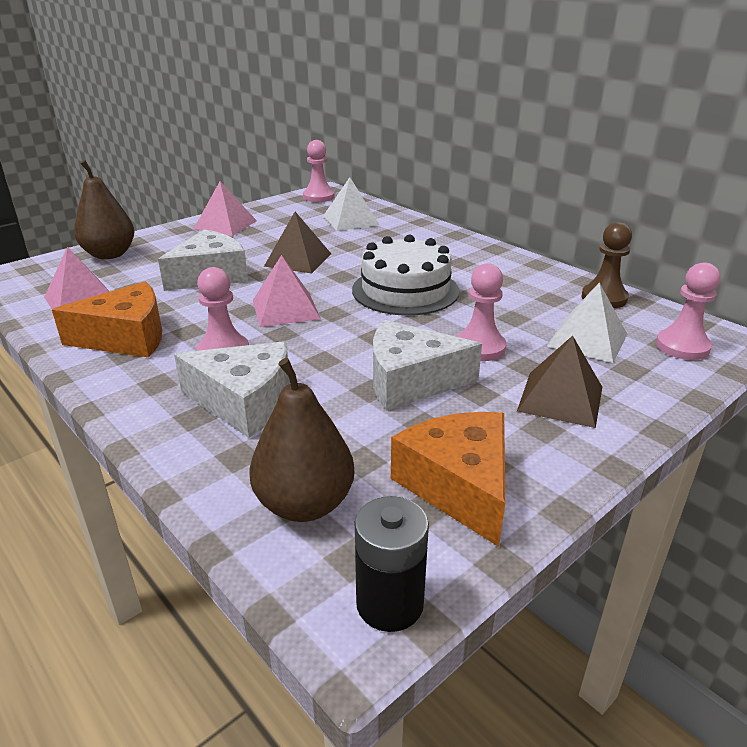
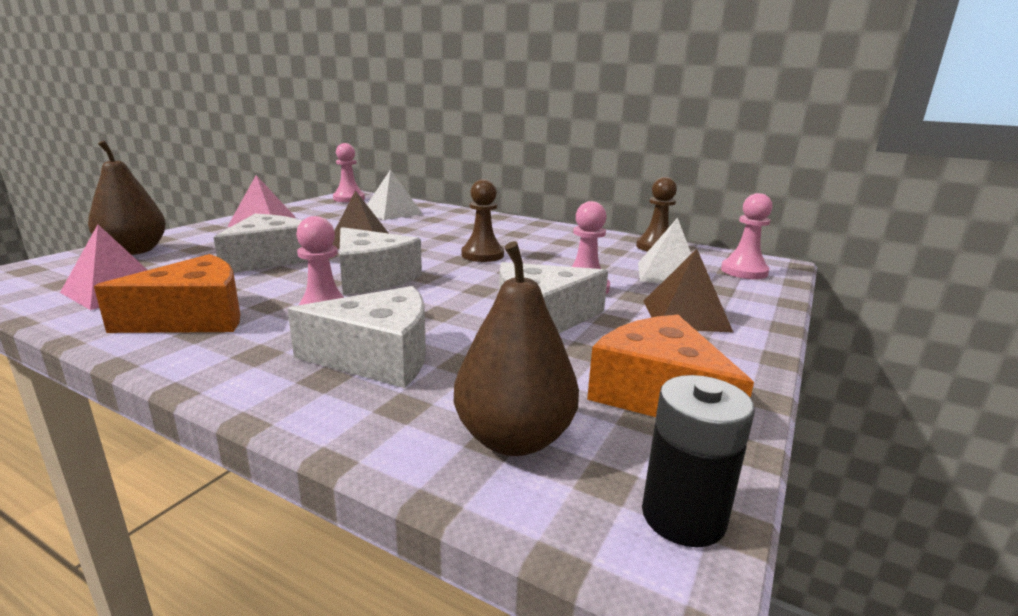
camera: 20 degrees left, 10 degrees down
(285, 309) = (372, 278): pink pyramid -> white cheese
(405, 290) = (482, 255): white cake -> brown pawn

